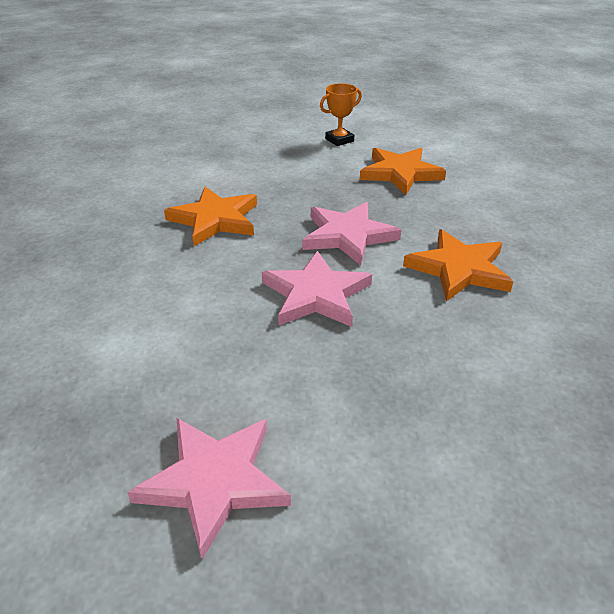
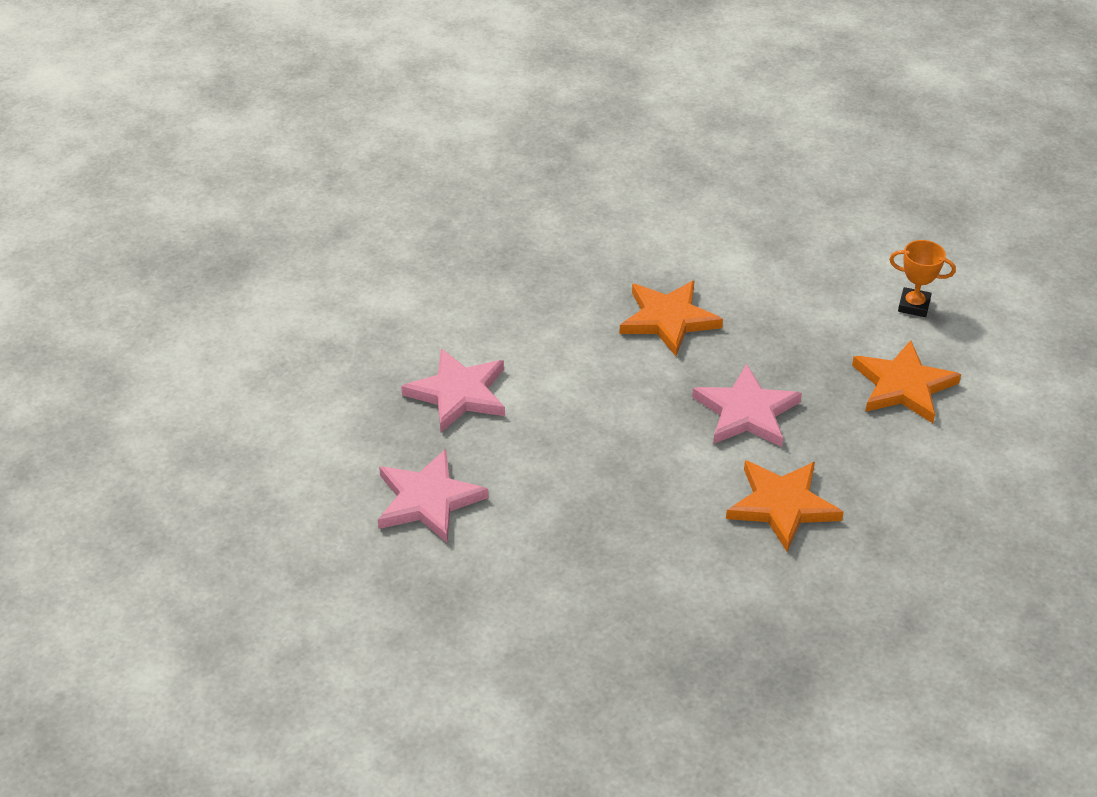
camera: 50 degrees right, 5 degrees up
(316, 294) = (644, 440): pink star -> pink star (458, 393)

